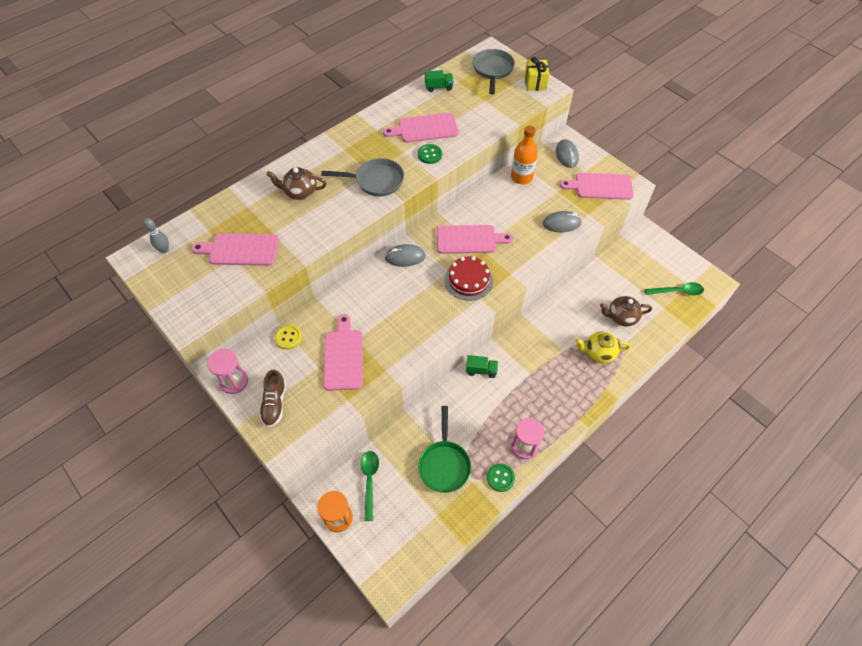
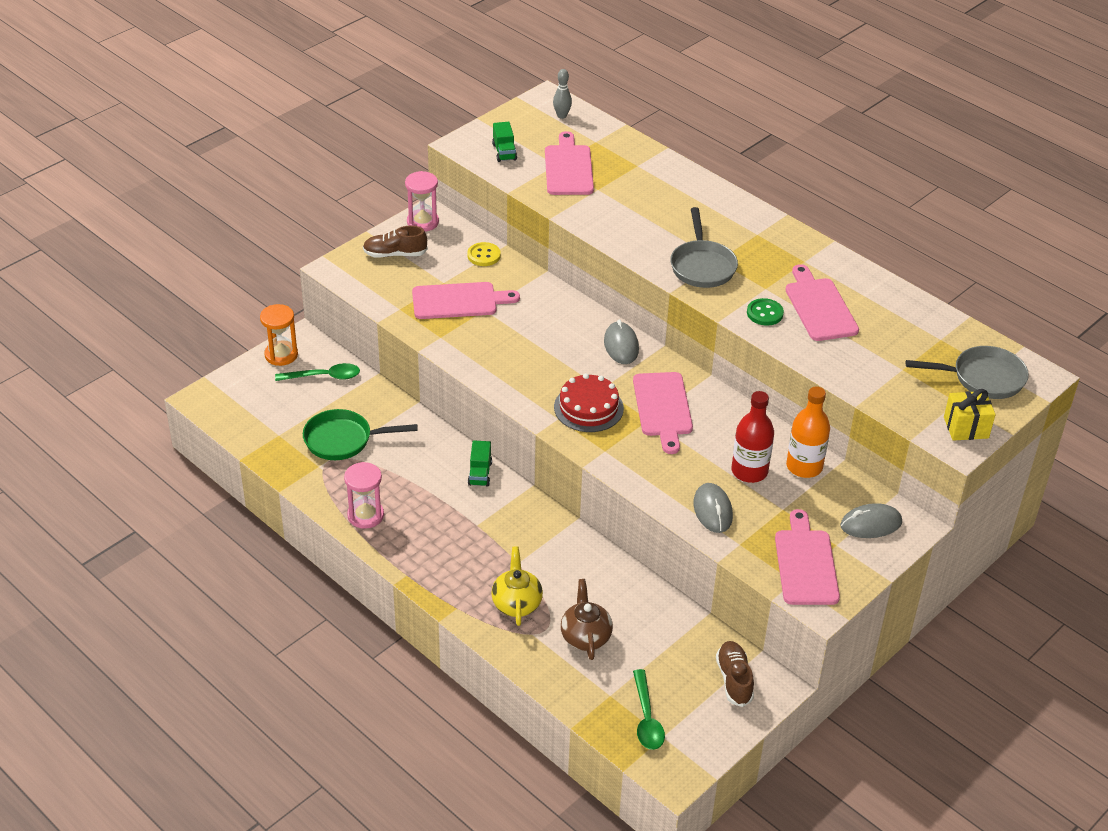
camera: 85 degrees right, 15 degrees down
(300, 192) = (669, 204): brown teapot -> none
(439, 87) = (919, 319): green truck -> green truck (504, 152)
(500, 478) = (323, 492): green button -> none
(527, 202) = (749, 471): none -> red bottle
(643, 249) = (734, 680): none -> brown shoe

